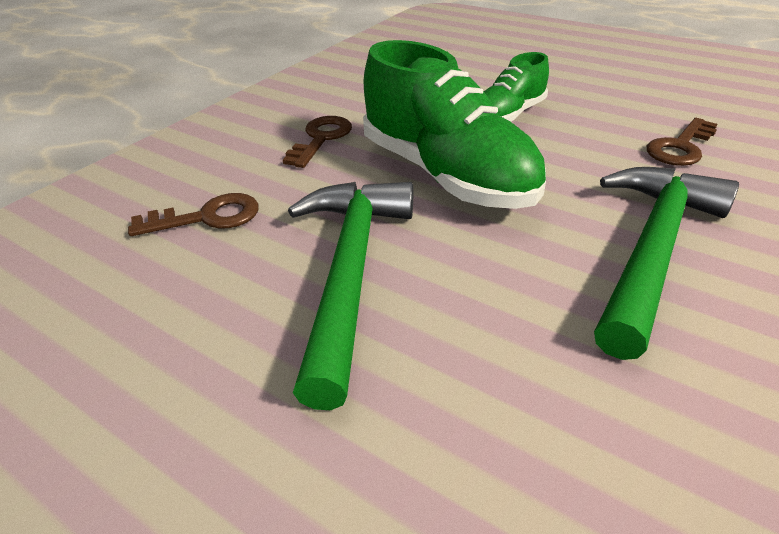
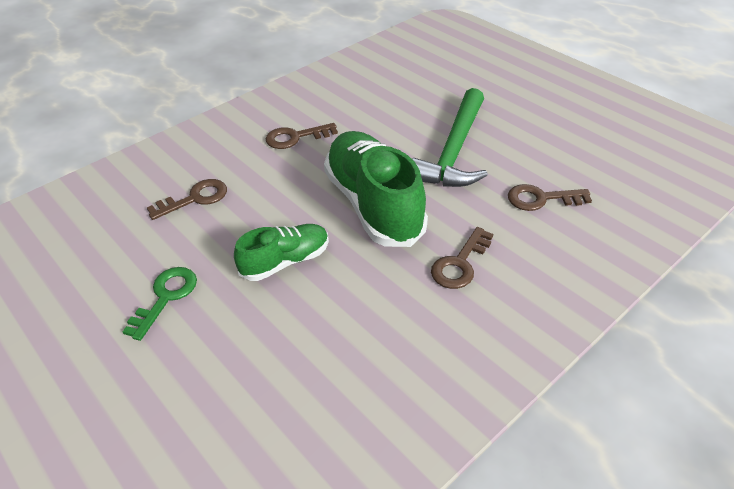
camera: 165 degrees left, 5 degrees up
(590, 82) = (166, 297): none -> green key
(652, 250) = (295, 137): green hammer -> brown key

